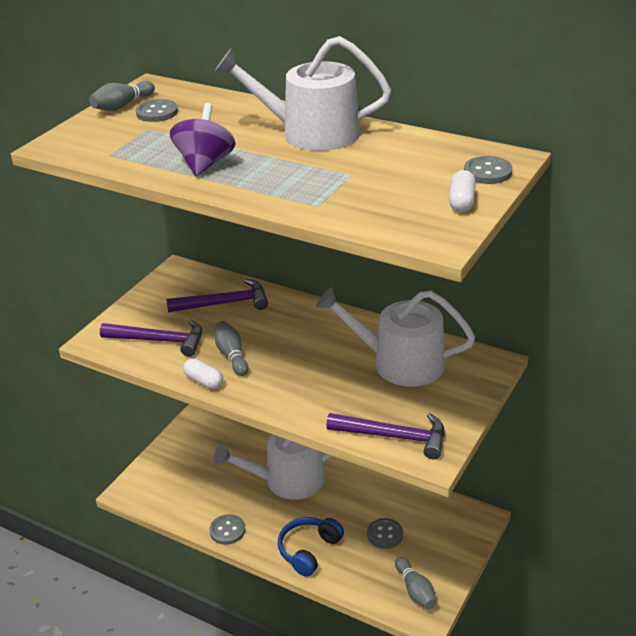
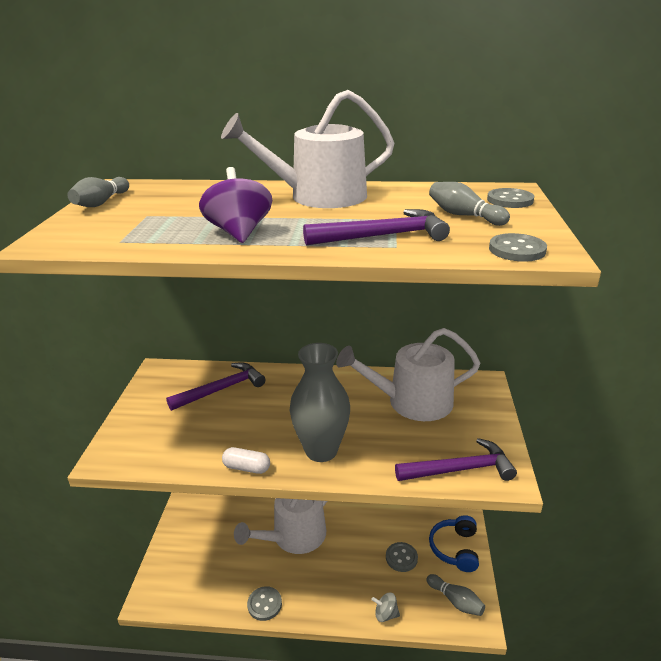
camera: 25 degrees left, 5 degrees down
(157, 112) = (145, 203): grey button -> grey button (517, 250)
(159, 341) = (177, 440): purple hammer -> purple hammer (383, 236)
(231, 355) = (258, 435): grey bowling pin -> grey bowling pin (464, 215)
(278, 384) = (321, 450): none -> grey vase
(309, 550) = (347, 597): blue headphones -> blue headphones (455, 549)
(337, 577) = (385, 614): none -> grey spinning top
(461, 201) = (521, 222): white capsule -> none

